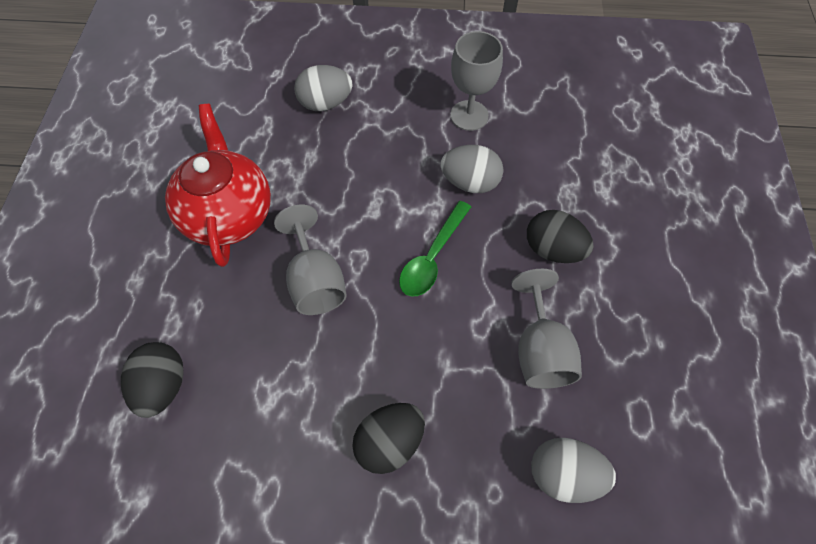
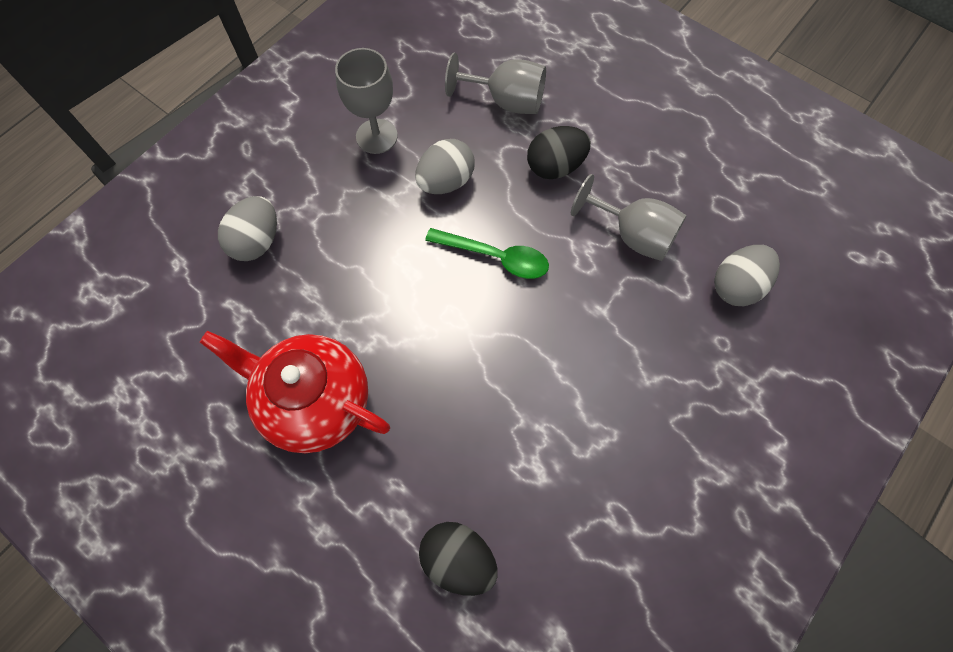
camera: 55 degrees left, 5 degrees up
(315, 281) = (448, 364): grey goblet -> grey goblet (506, 101)
(389, 442) = (636, 393): black egg -> none
(432, 257) = (495, 257): green spoon -> green spoon turned 45 degrees counterclockwise

